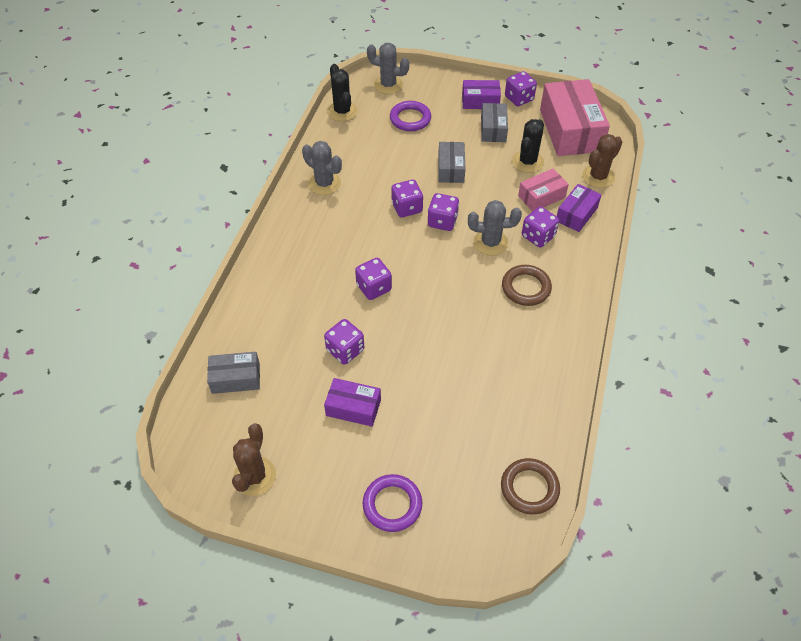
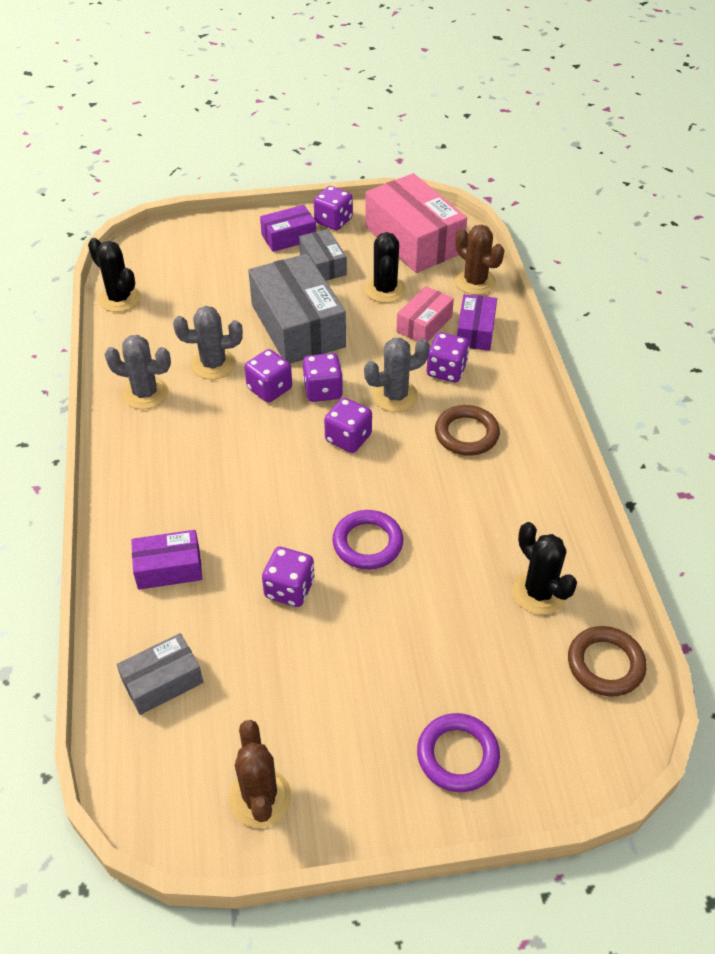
camera: 25 degrees left, 5 degrees down
(353, 407) = (340, 656): purple box -> purple box (169, 568)
(374, 288) = (282, 499): purple dice -> purple dice (348, 438)
(388, 85) = (162, 250): grey cactus -> grey cactus (213, 364)
(410, 119) = (213, 282): purple ring -> purple ring (367, 543)
(451, 169) = (298, 325): grey box -> grey box, size x1.89
(511, 419) = (539, 592): none -> black cactus
(598, 177) = (475, 282): brown cactus -> brown cactus turned 60 degrees counterclockwise

